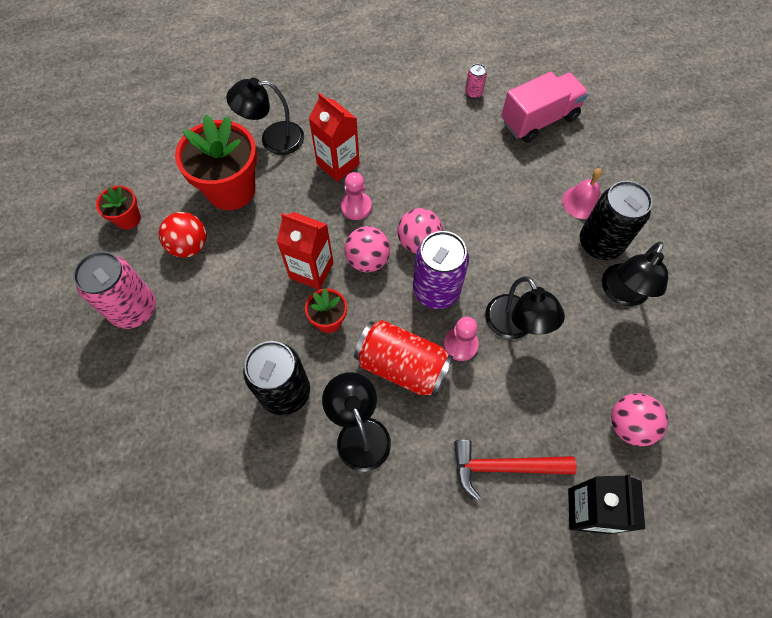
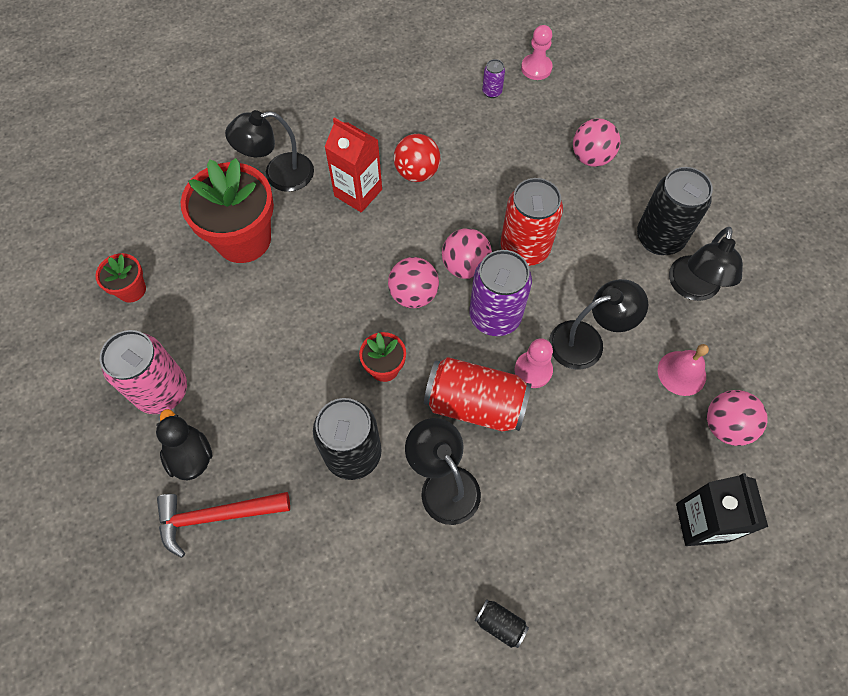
camera: 10 degrees left, 0 degrees up
(146, 369) = (190, 456): none -> black duck
(189, 246) = (210, 310): red ball -> red ball (417, 172)
(311, 270) = (353, 315): red carton -> none
(356, 206) = (388, 237): pink pawn -> pink pawn (536, 68)
(384, 570) = (500, 624): none -> black can
(473, 93) = (492, 92): pink can -> purple can
(475, 235) = (524, 248): none -> red can
(504, 467) = (605, 493): red hammer -> red hammer (217, 516)
(515, 326) = (587, 341): black lamp -> black lamp turned 75 degrees counterclockwise
(539, 120) = (569, 112): pink truck -> none
(551, 163) = (591, 157): none -> pink ball
(581, 202) = (632, 196): pink bell -> pink bell (681, 373)

